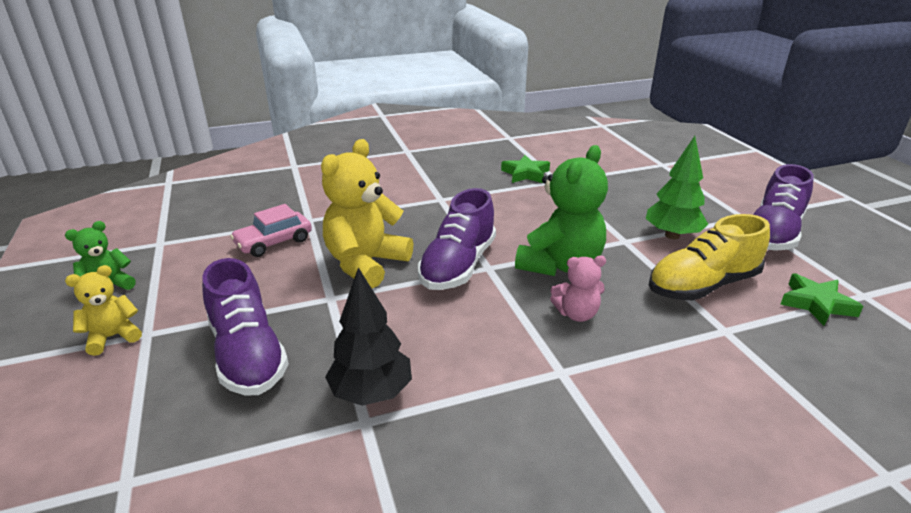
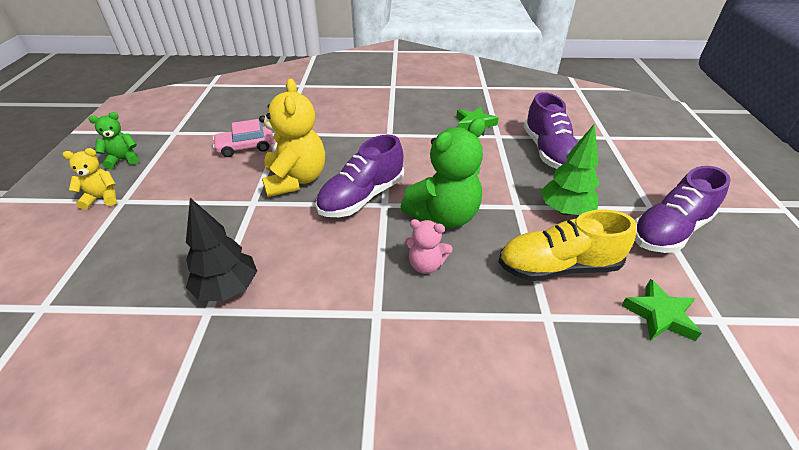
camera: 20 degrees right, 10 degrees up
(248, 354) = (171, 234): purple shoe -> purple shoe (548, 152)
(366, 264) = (296, 180): yellow teddy bear -> yellow teddy bear turned 120 degrees clockwise

